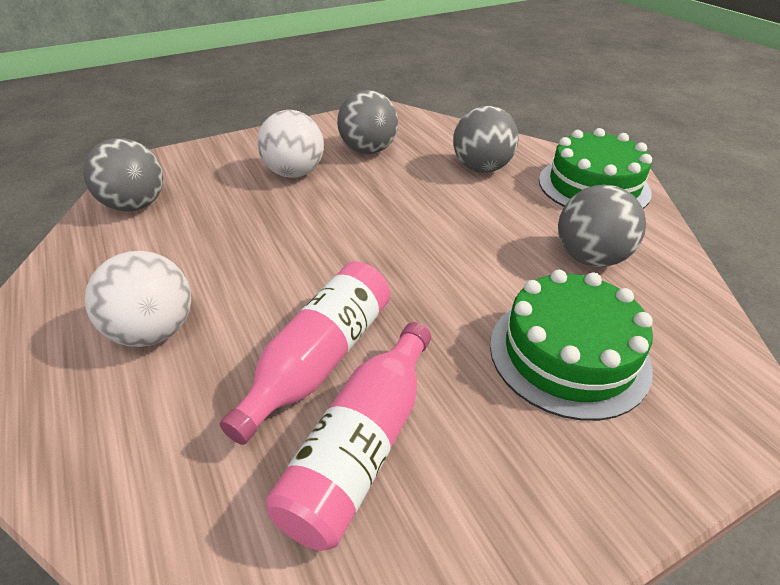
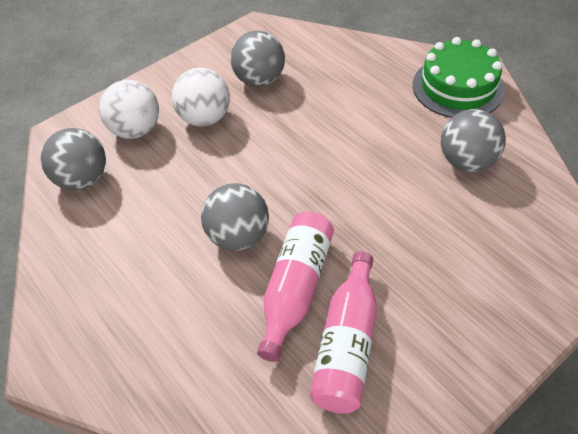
camera: 10 degrees left, 10 degrees up
(154, 331) = (164, 292): white ball -> white ball (136, 130)
(481, 168) = (362, 84): grey ball -> grey ball (238, 236)
(568, 354) = (465, 248): green cake -> none

